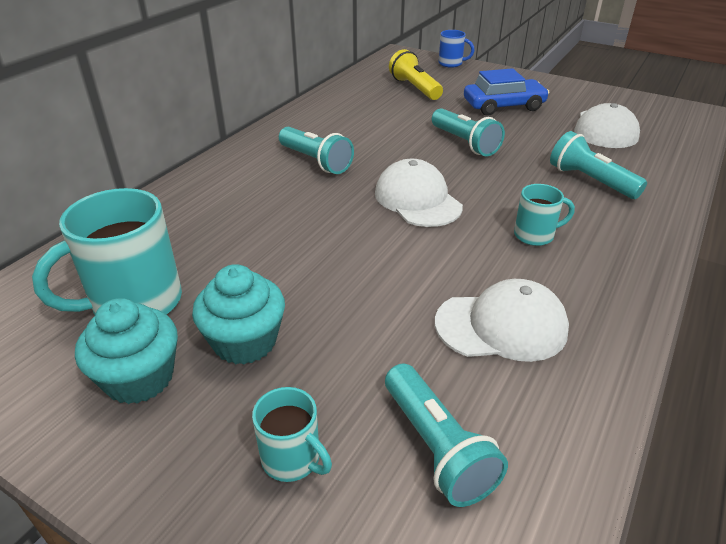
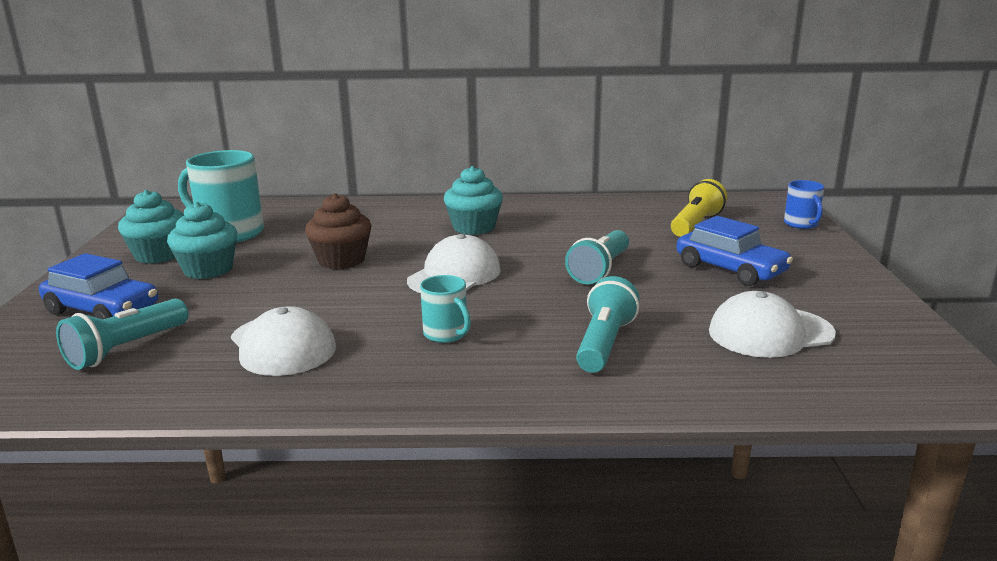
camera: 60 degrees right, 15 degrees down
(292, 459) = (102, 310): turquoise mug -> blue car
(316, 161) = (474, 227): turquoise flashlight -> turquoise cupcake
(318, 246) = (341, 260): none -> brown cupcake

